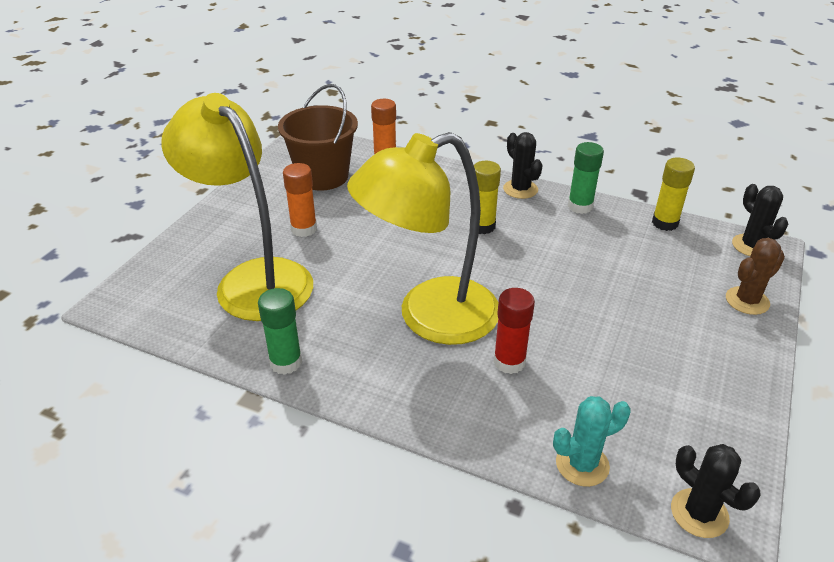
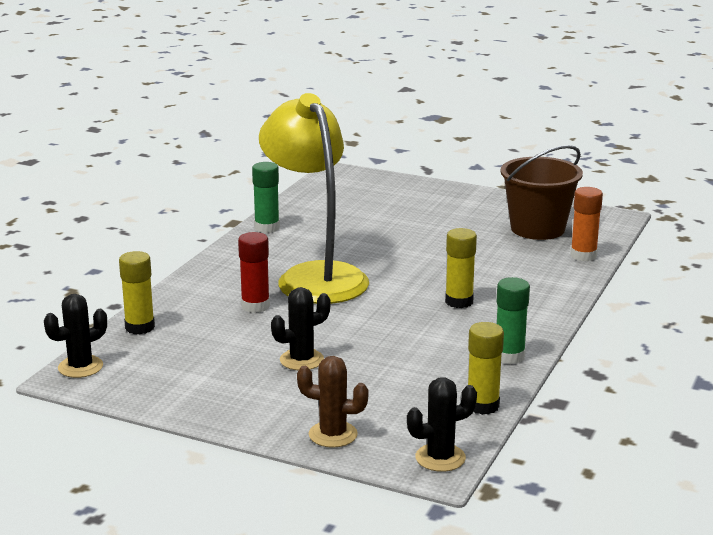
camera: 90 degrees right, 15 degrees down
(253, 279) = (367, 211): yellow lamp -> none
(304, 229) = (442, 225): orange glue stick -> none
(520, 189) = (539, 324): black cactus -> black cactus (301, 360)
(582, 464) = (140, 327): turquoise cactus -> yellow glue stick
(747, 301) = (333, 434): brown cactus -> brown cactus turned 45 degrees counterclockwise

